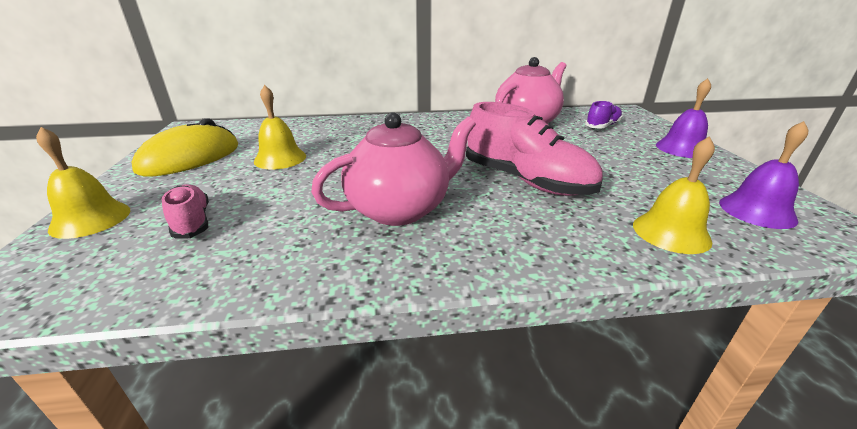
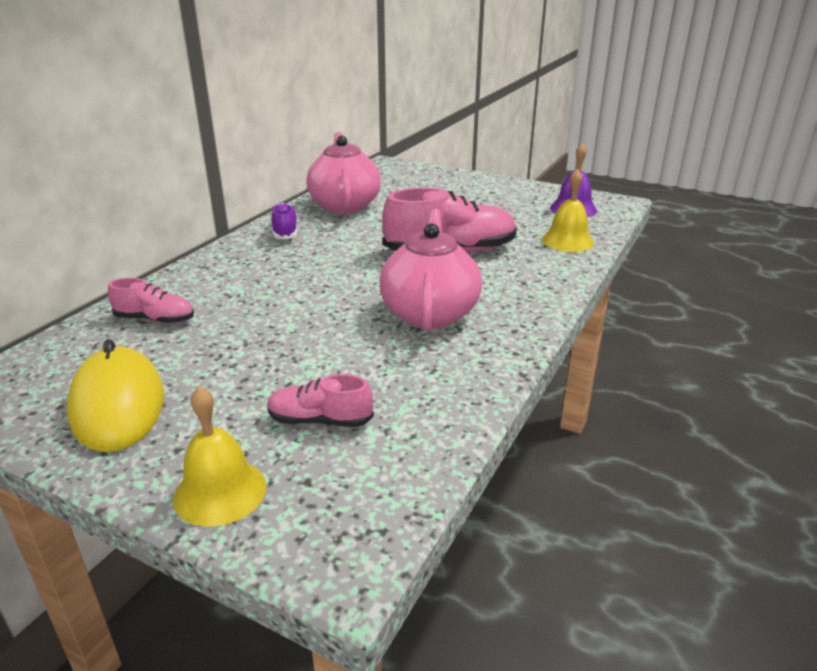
camera: 55 degrees left, 0 degrees up
(280, 158) = (225, 344): yellow bell -> none
(294, 133) = (155, 319): none -> pink shoe
(602, 126) = (400, 185): purple shoe -> purple shoe (285, 232)
(682, 148) = (477, 183): purple bell -> none

